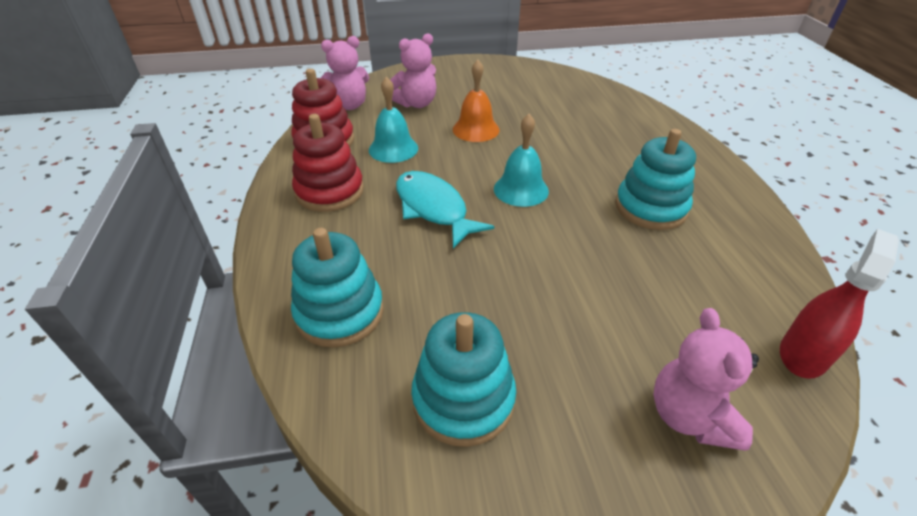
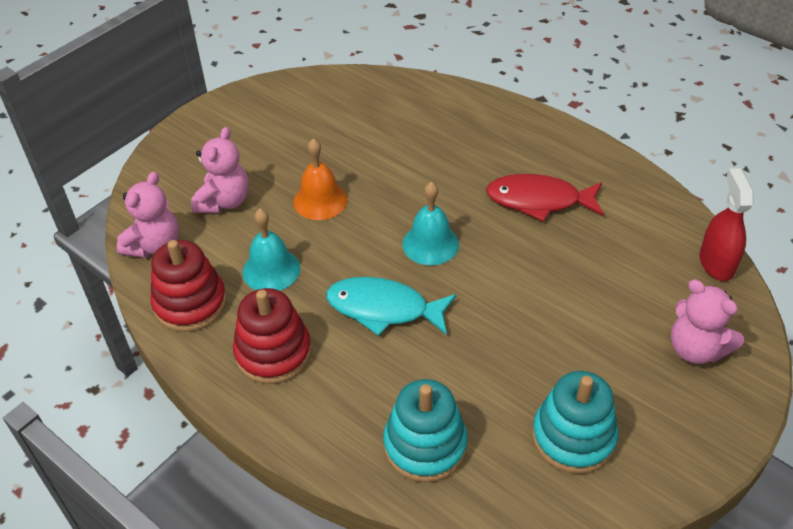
camera: 40 degrees left, 5 degrees up
(650, 208) = (539, 200): turquoise stacking toy -> red fish

